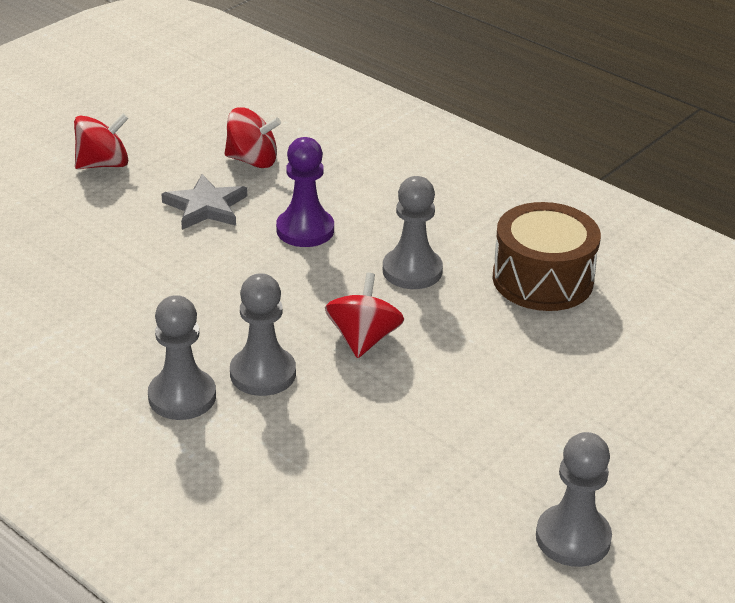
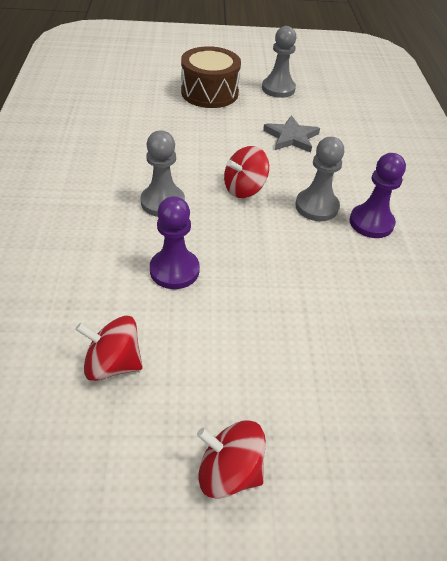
camera: 135 degrees left, 10 degrees up
(182, 397) = (371, 223): grey pawn -> purple pawn
(206, 207) = (208, 342): grey star -> grey star (291, 137)
(252, 160) = (113, 364): red spinning top -> red spinning top turned 45 degrees counterclockwise
(542, 279) = (114, 155): brown drum -> brown drum (209, 93)

